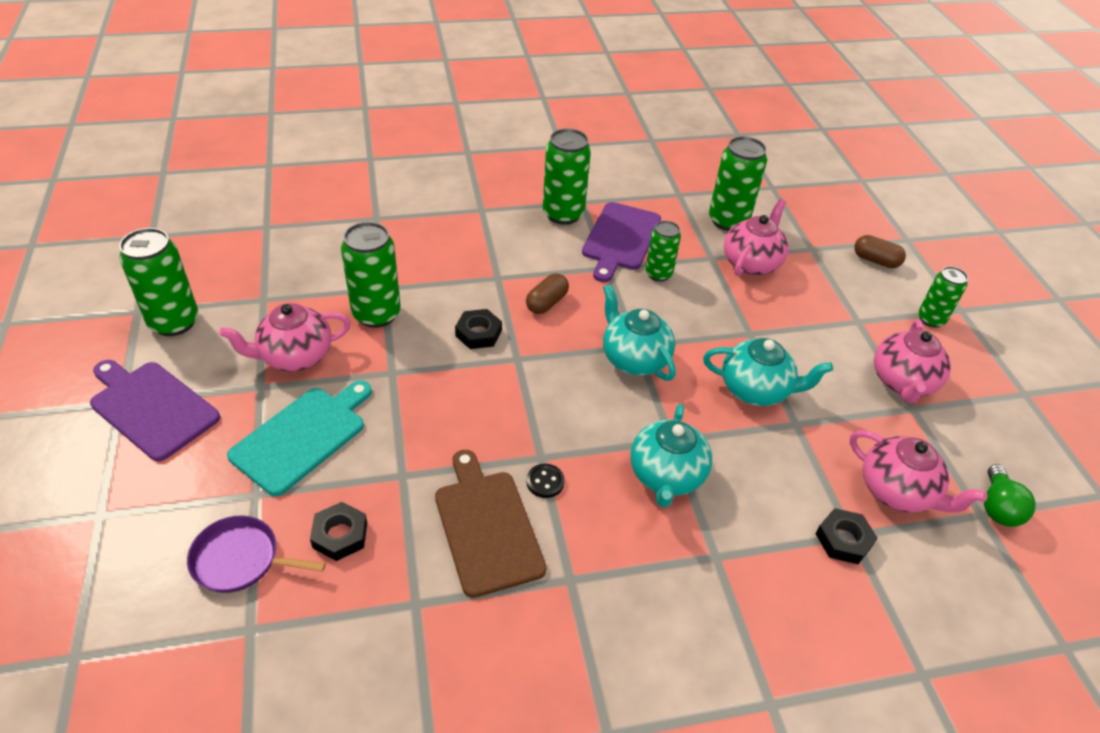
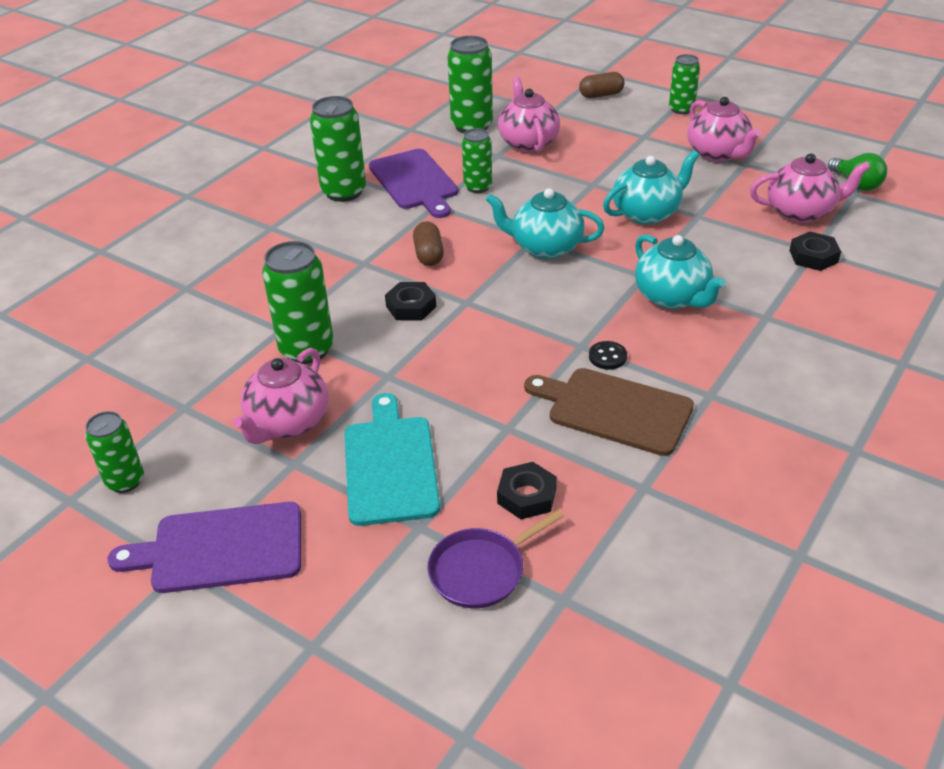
camera: 40 degrees left, 5 degrees down
(174, 322) = (125, 481): green can -> green can, size x0.62

